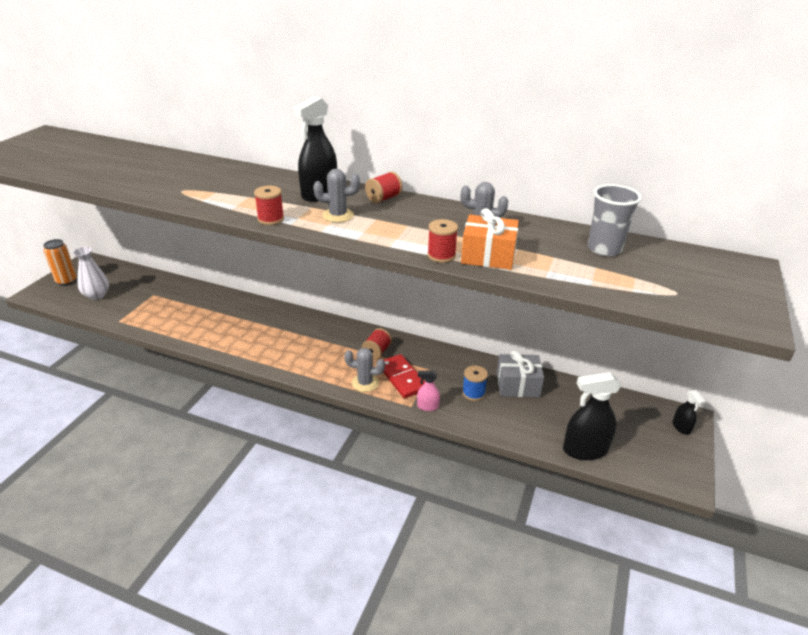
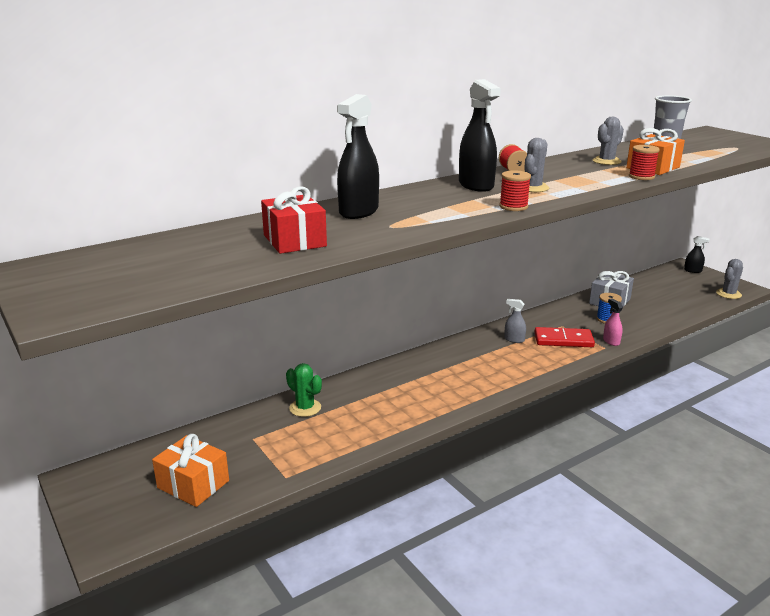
camera: 55 degrees left, 10 degrees down
(66, 281) = (111, 506): orange can -> none
(97, 295) = (193, 484): white vase -> orange gift
(129, 173) = (294, 241): none -> red gift
(199, 298) = (305, 408): none -> green cactus
(365, 383) = (557, 357): grey cactus -> grey cactus (728, 294)
(377, 351) = (514, 339): red spool -> grey spray bottle
(427, 406) = (611, 341): pink spray bottle -> pink spray bottle turned 120 degrees clockwise
(585, 450) = (698, 304): black spray bottle -> black spray bottle (358, 211)

